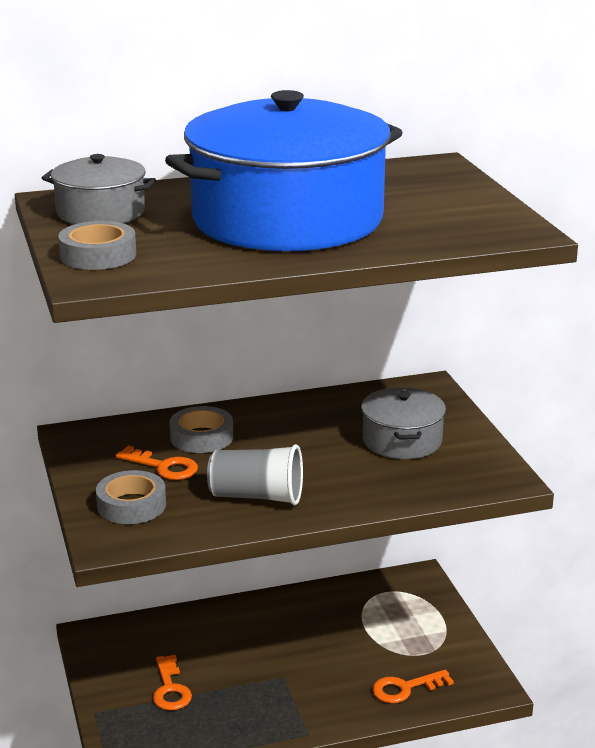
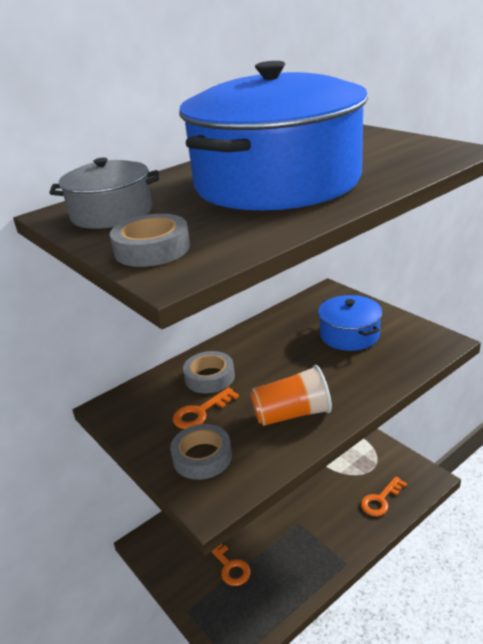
camera: 20 degrees left, 5 degrees up
(163, 467) = (200, 412): orange key -> orange key turned 135 degrees clockwise
(257, 496) = (292, 414): grey cup -> orange cup
(402, 440) = (349, 335): grey pot -> blue pot

